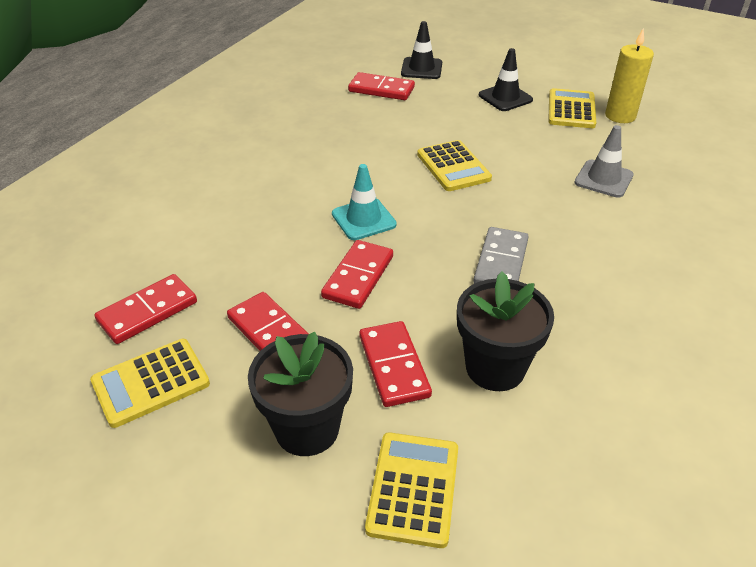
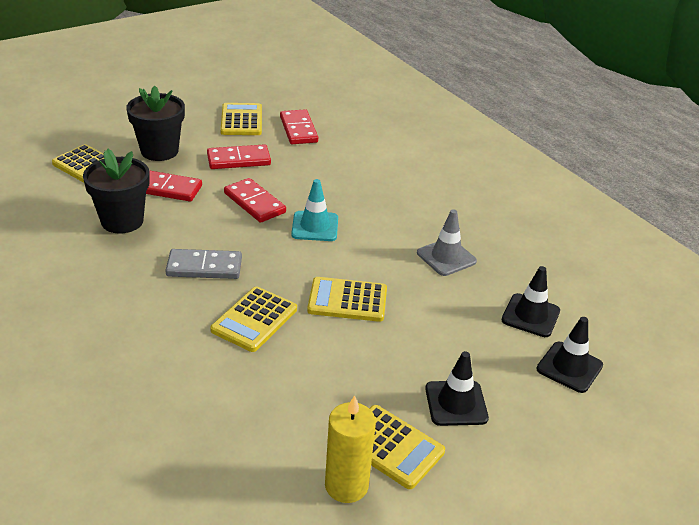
camera: 115 degrees right, 5 degrees down
(381, 89) = (530, 315): red domino -> black traffic cone
(500, 262) = (204, 267): grey domino -> grey domino turned 45 degrees counterclockwise
(532, 203) = (254, 320): none -> yellow calculator
(603, 179) = (245, 388): grey traffic cone -> grey traffic cone (446, 257)

